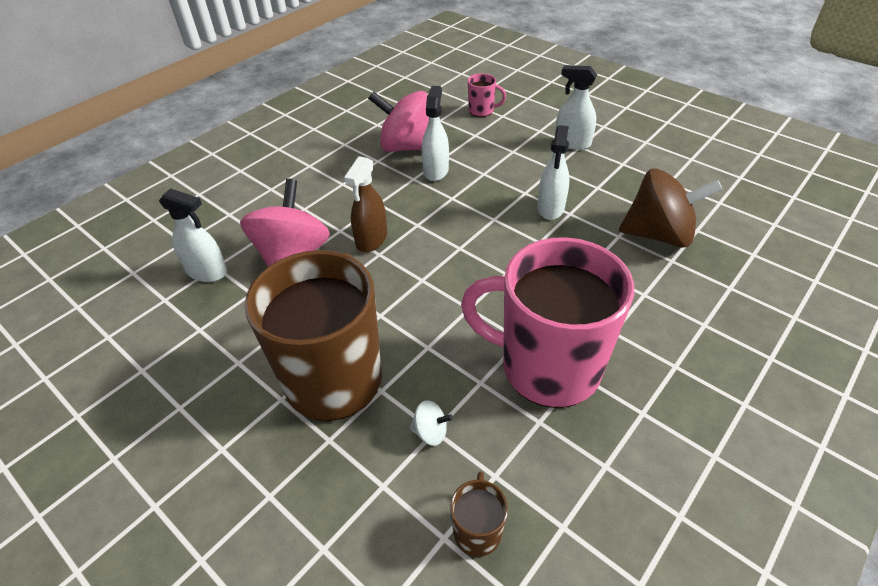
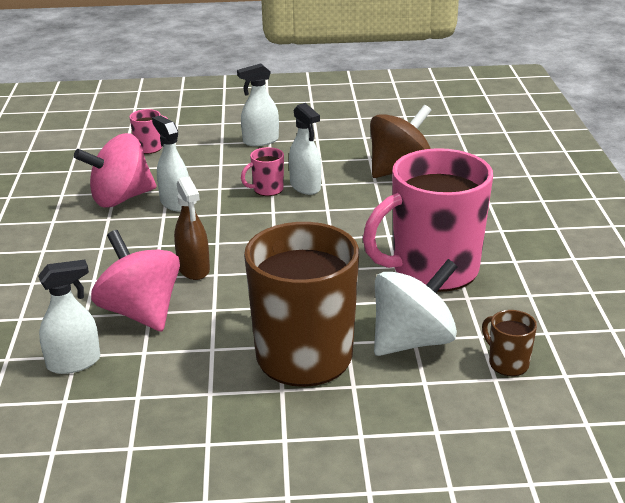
camera: 45 degrees left, 15 degrees down
(430, 432) = (412, 341): white spinning top -> white spinning top, size x2.48
(516, 194) = (267, 190): none -> pink mug

